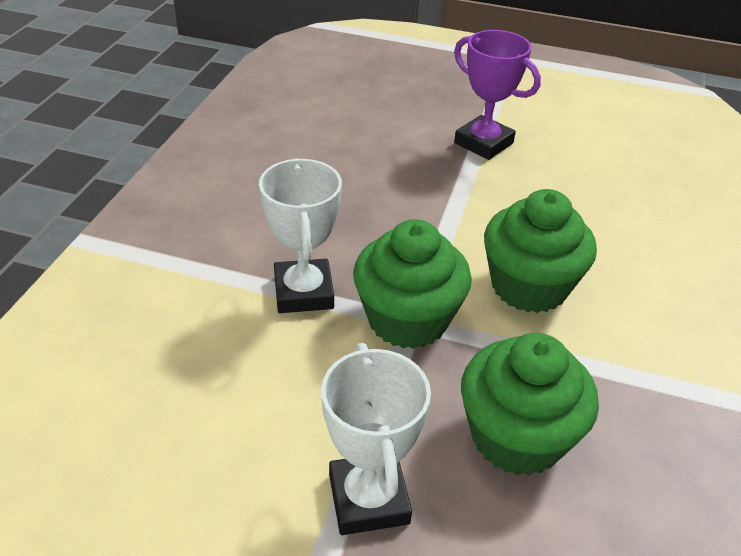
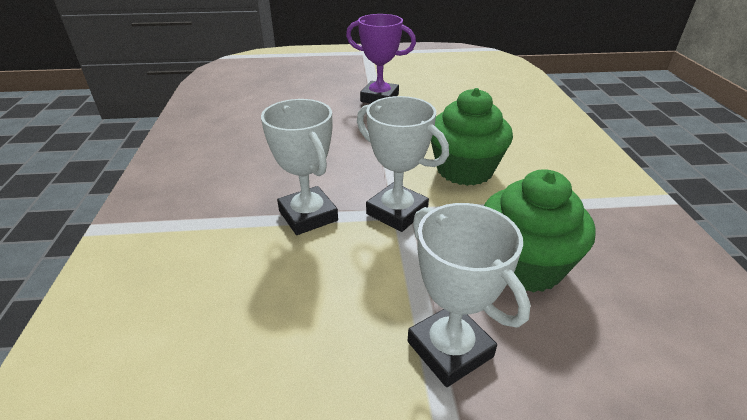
camera: 20 degrees left, 5 degrees down
(407, 319) = (397, 212): green cupcake -> white trophy

